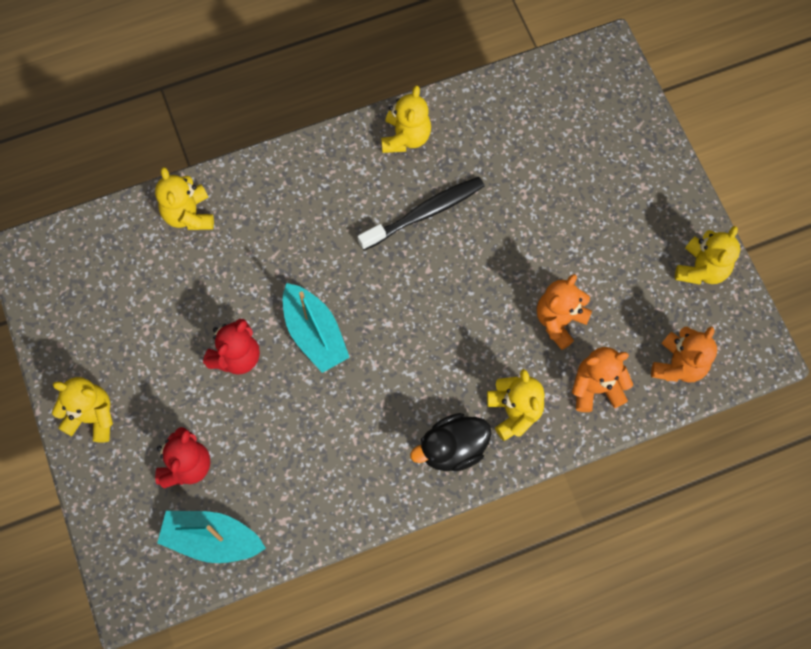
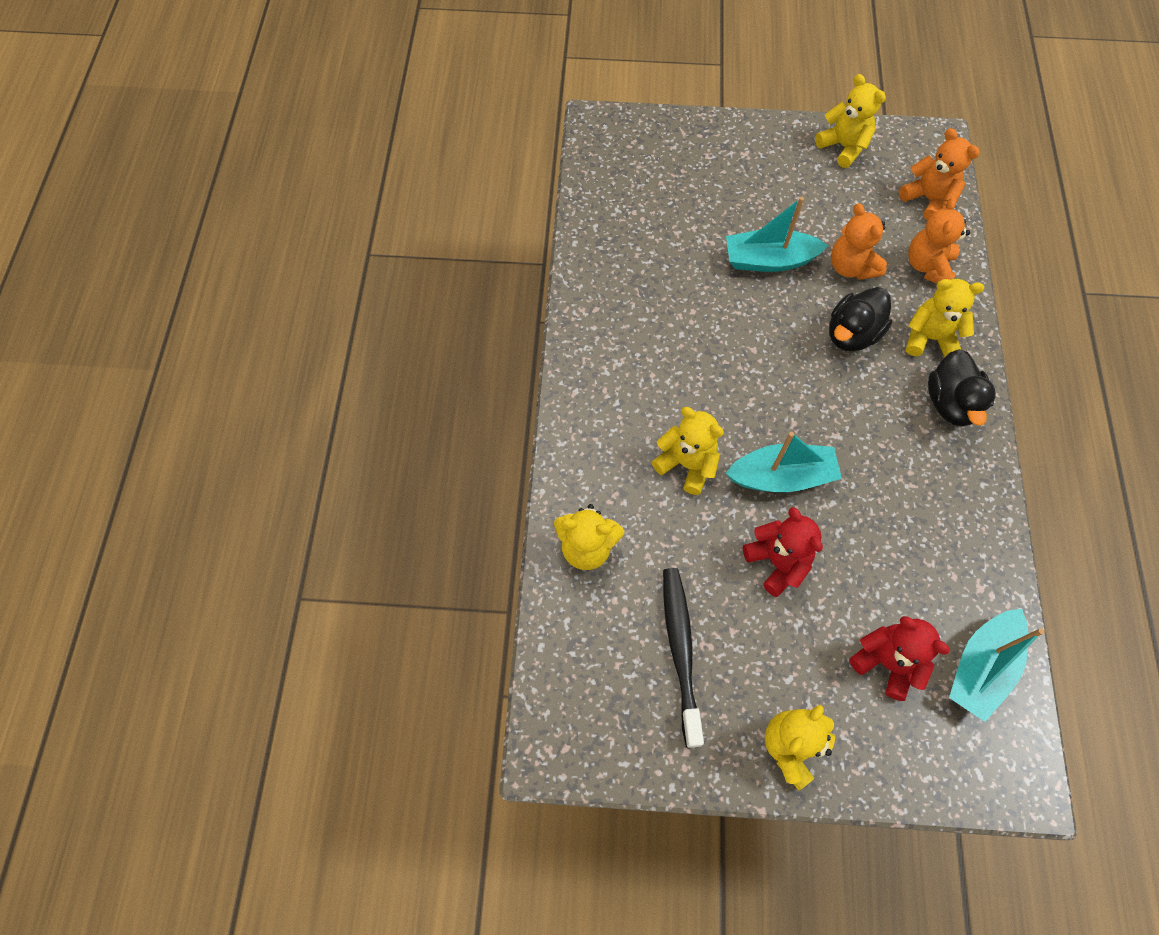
camera: 65 degrees left, 5 degrees down
(405, 137) = (600, 311): yellow teddy bear -> yellow teddy bear (687, 464)
(425, 213) = (691, 328): black toothbrush -> black toothbrush (680, 650)
(484, 344) = (852, 334): none -> black duck
(529, 249) = (769, 260): none -> turquoise boat

